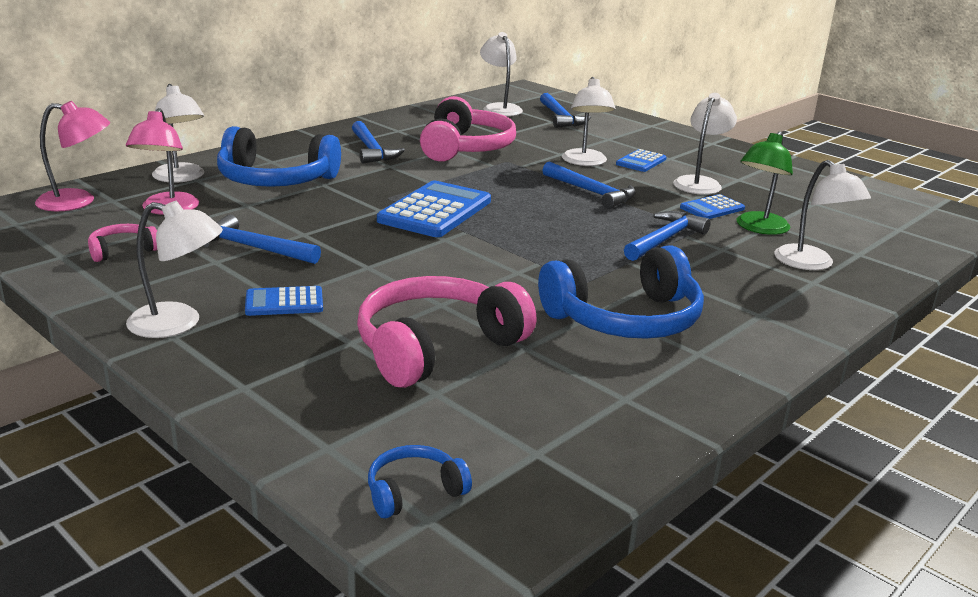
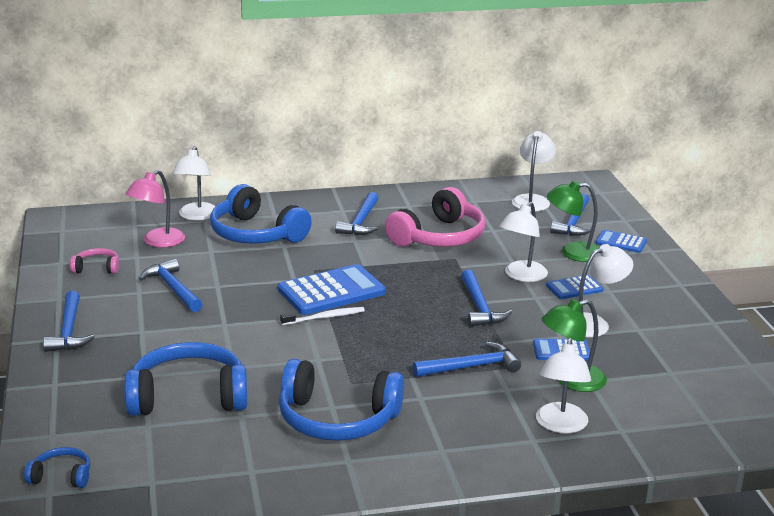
camera: 35 degrees right, 0 degrees up
(78, 202) = (113, 221): pink lamp -> none
(178, 323) = (68, 331): white lamp -> blue hammer
(284, 302) = (142, 335): blue calculator -> blue calculator (621, 242)
(436, 347) = (188, 396): pink headphones -> blue headphones
(465, 234) = (325, 317): none -> white toothbrush
(595, 137) = (572, 252): none -> green lamp

